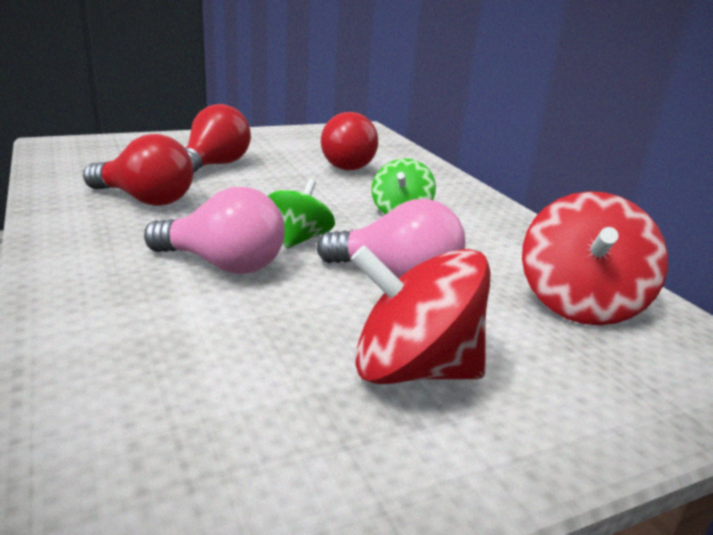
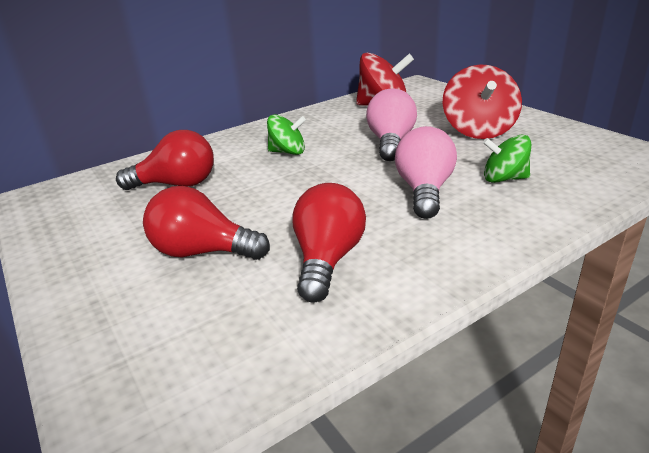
camera: 95 degrees left, 5 degrees up
(299, 239) = (363, 175): green spinning top -> green spinning top (504, 179)

